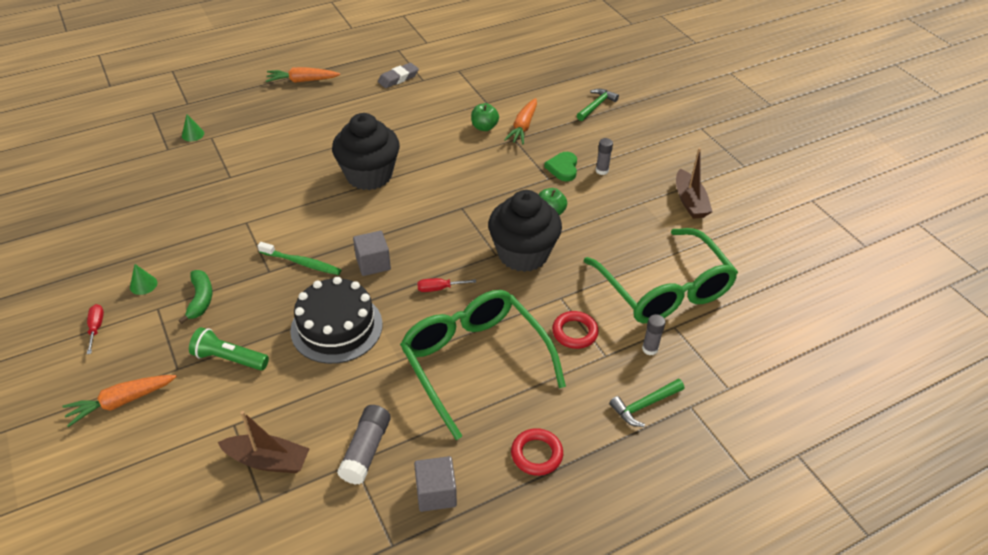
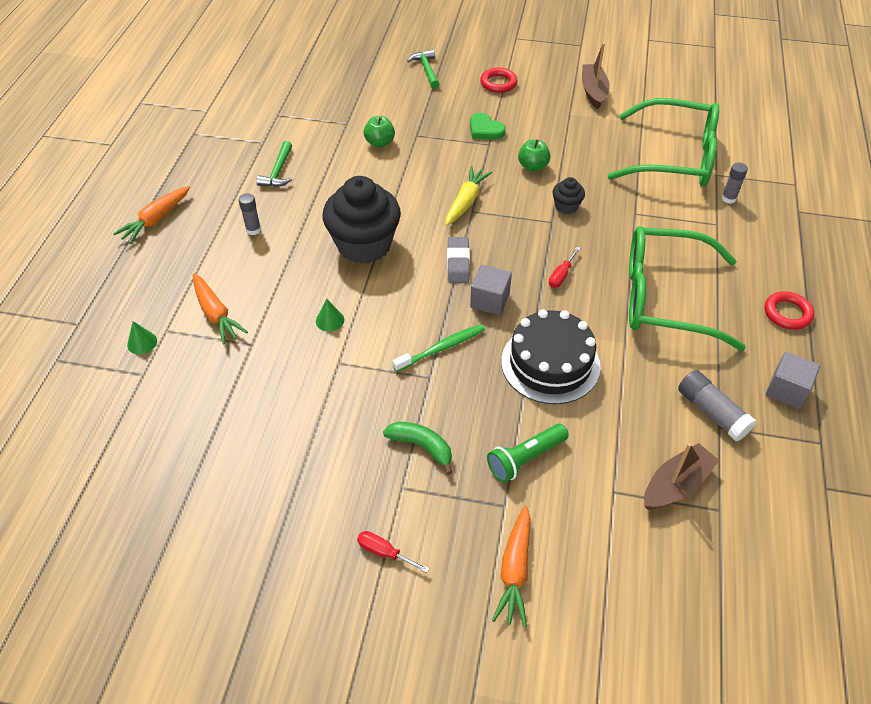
camera: 50 degrees left, 5 degrees up
(143, 285) = (354, 485): green cone -> green cone (330, 320)
(398, 78) = (240, 156): grey eraser -> grey eraser (458, 263)
(468, 199) = (466, 201): none -> yellow carrot
(523, 127) = (406, 122): orange carrot -> orange carrot (216, 314)
(523, 254) = (566, 206): black cupcake -> black cupcake, size x0.44
(574, 332) = (680, 226): red ring -> red ring (498, 83)
(602, 170) = (511, 112): grey glue stick -> grey glue stick (253, 230)
(644, 405) = (781, 232): green hammer -> green hammer (278, 171)
(690, 201) = (593, 91): brown boat -> brown boat turned 120 degrees counterclockwise

